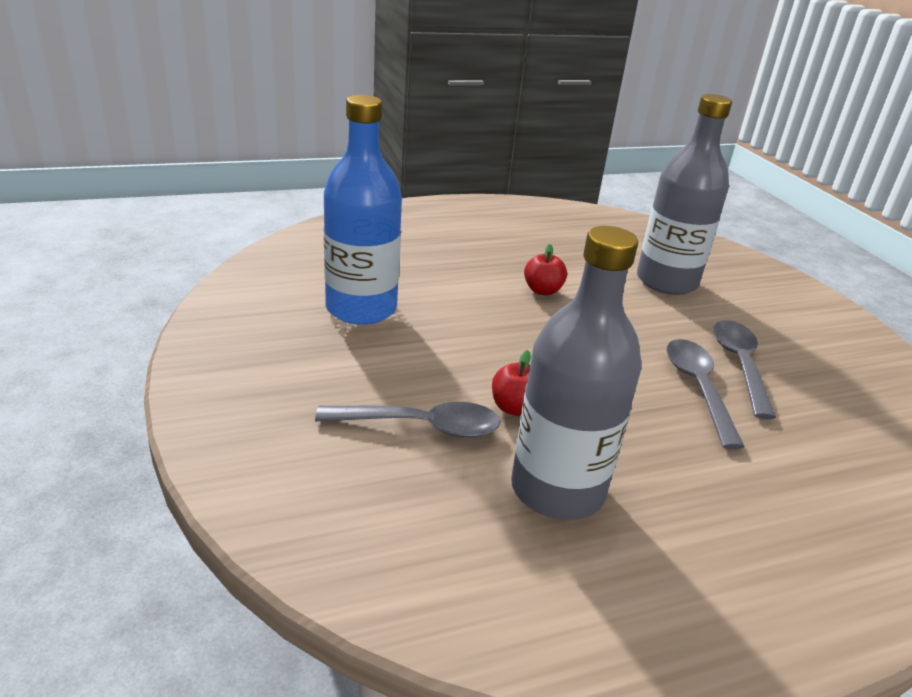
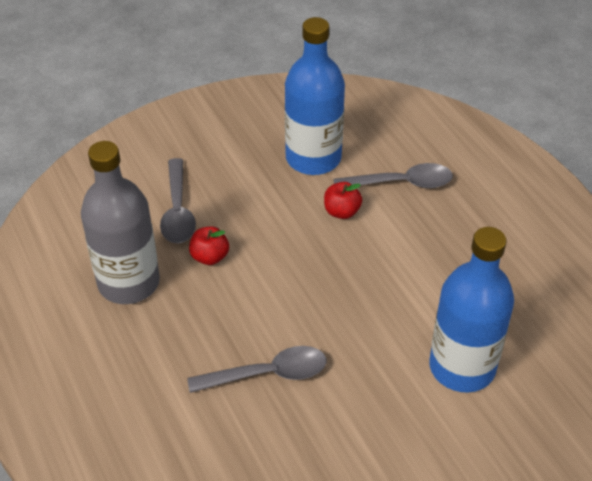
camera: 85 degrees right, 15 degrees up
(542, 291) = (394, 266): red apple -> red apple (342, 212)
(666, 281) = (462, 367): grey bottle -> blue bottle
(739, 365) = (316, 411): grey spoon -> grey spoon (401, 183)

